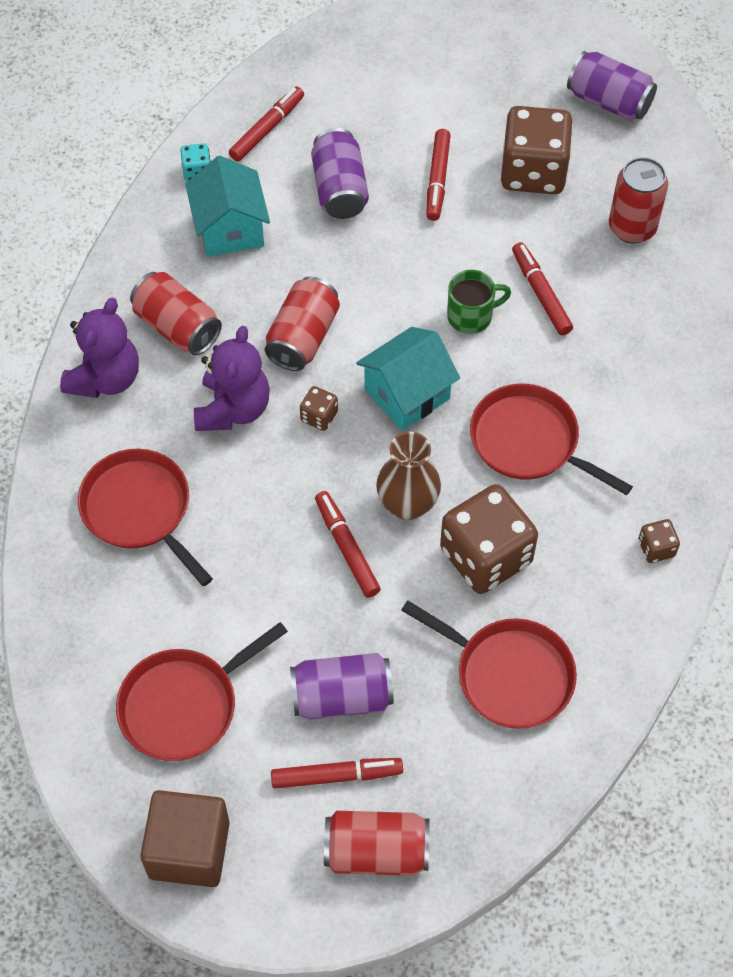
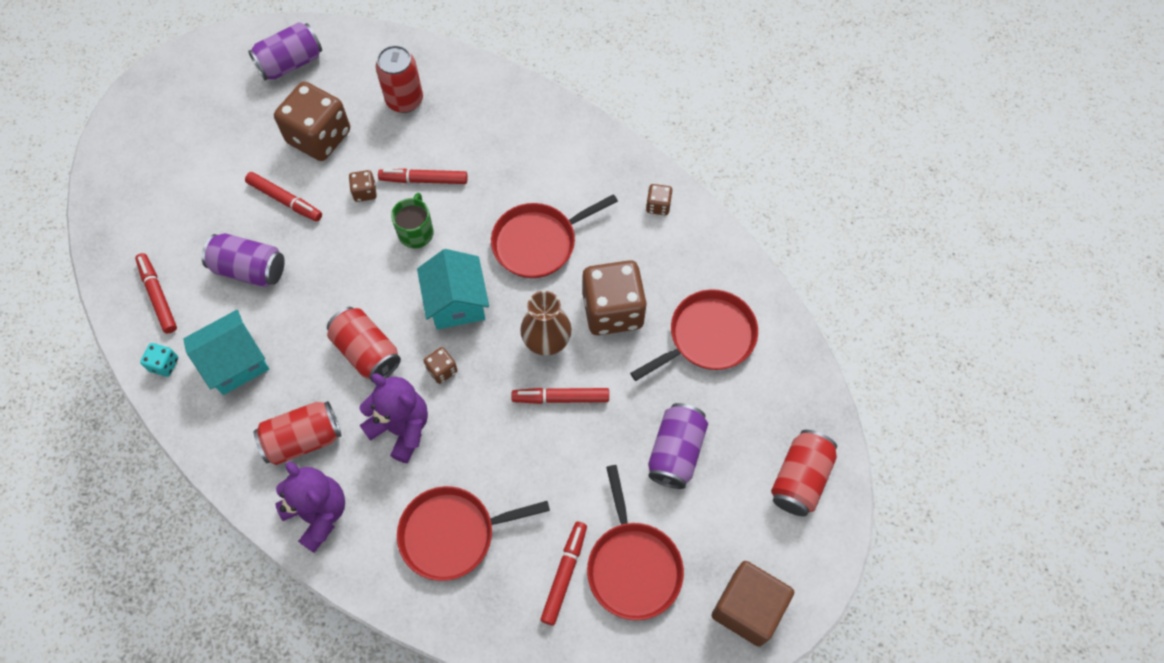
camera: 65 degrees left, 5 degrees up
(230, 229) = (235, 362): turquoise house -> turquoise house turned 45 degrees counterclockwise
(336, 775) = (733, 481): red marker -> red marker (564, 574)
(491, 245) = (365, 192): none -> brown dice

